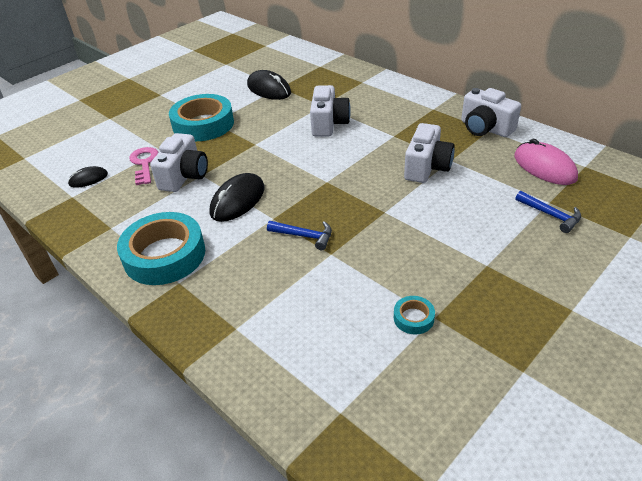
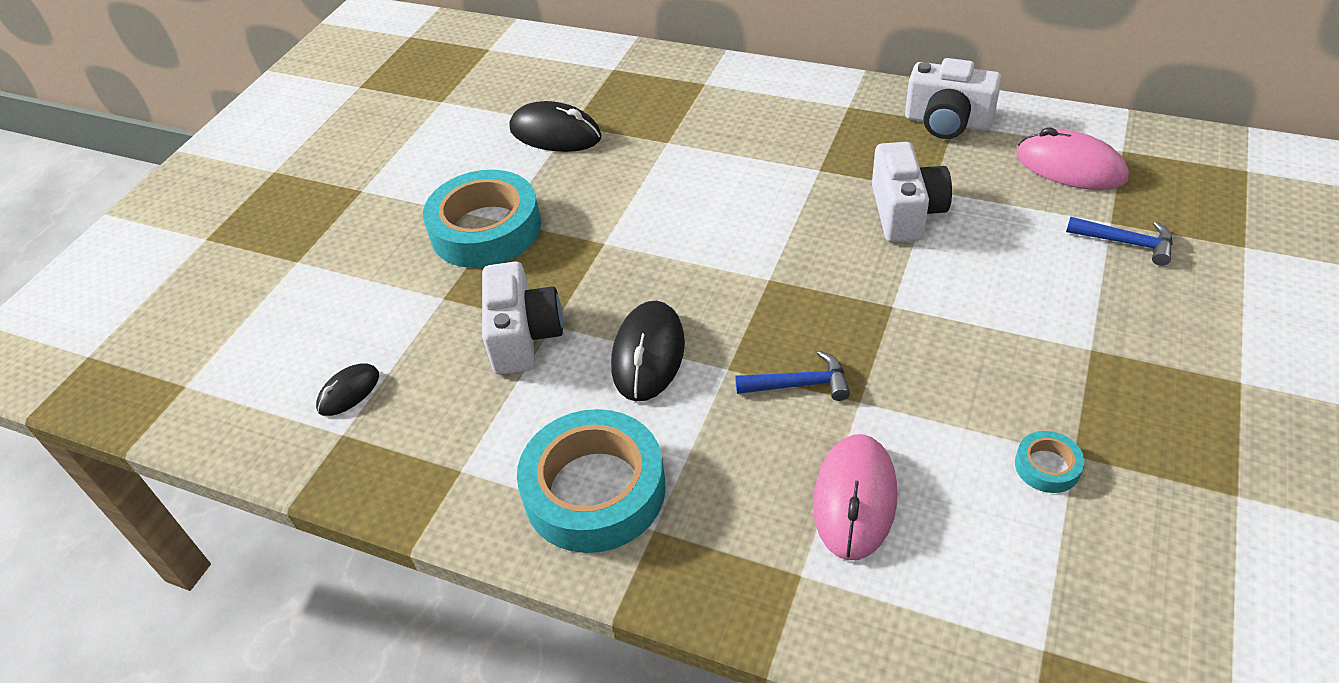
camera: 20 degrees left, 5 degrees up
(144, 163) = (432, 332): pink key -> none
(292, 300) = (855, 499): none -> pink mouse
(329, 123) = (702, 174): white camera -> none

